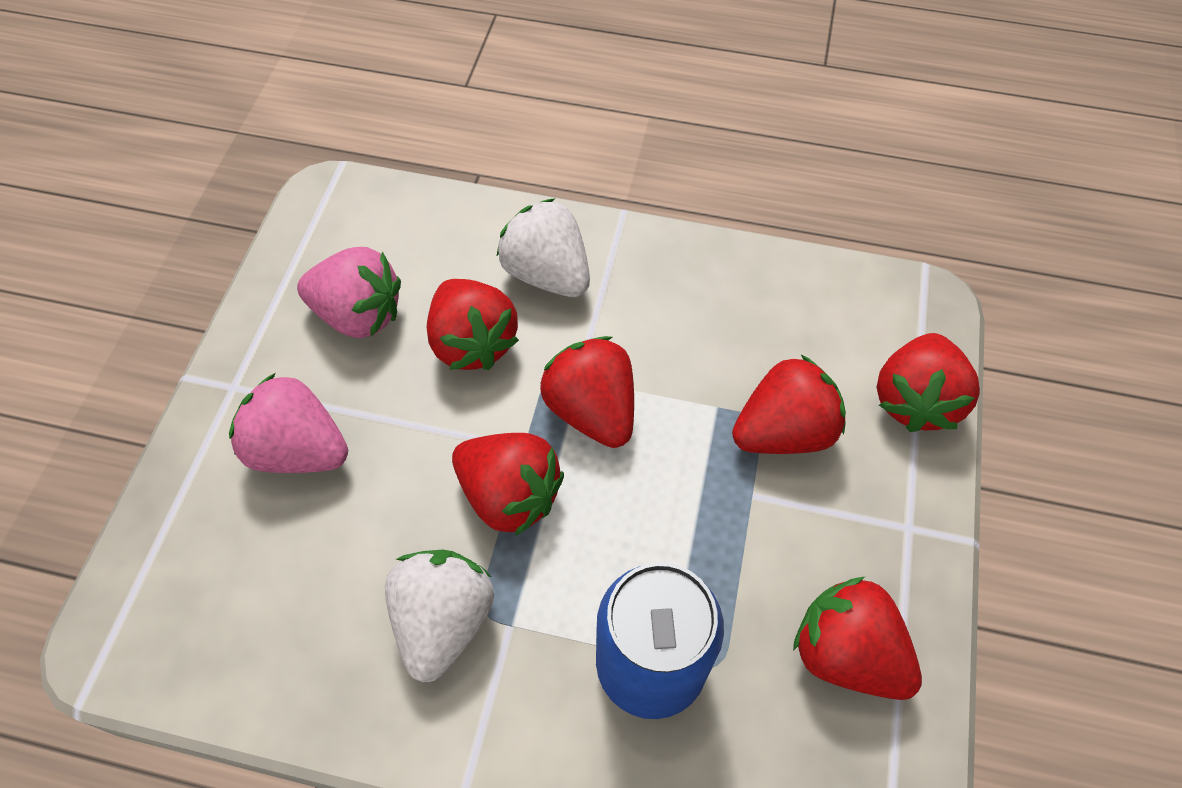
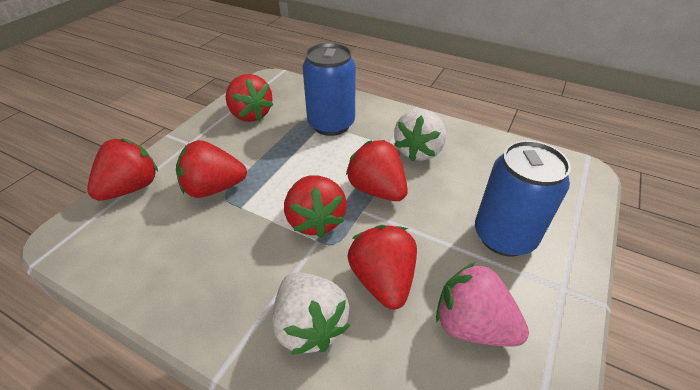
camera: 165 degrees left, 15 degrees down
(299, 450) = (504, 236): pink strawberry -> blue can

